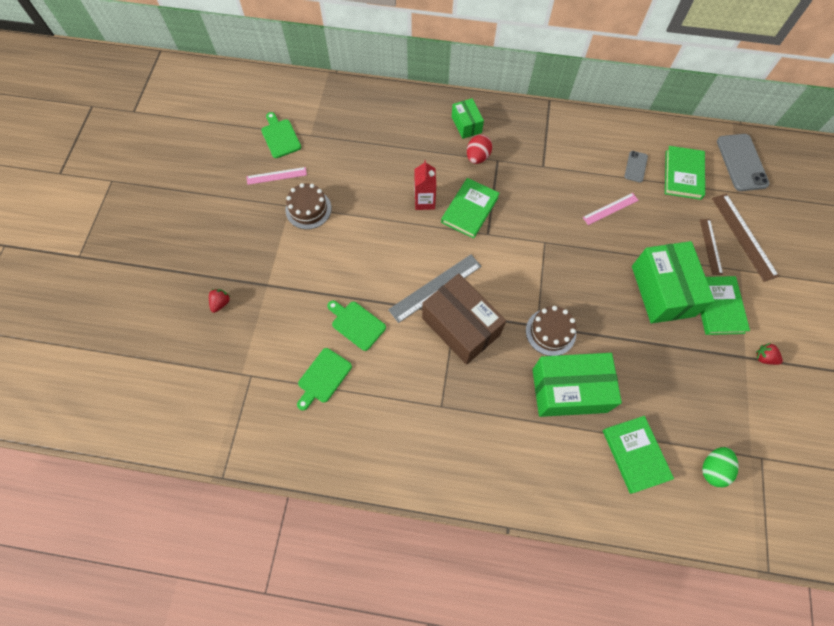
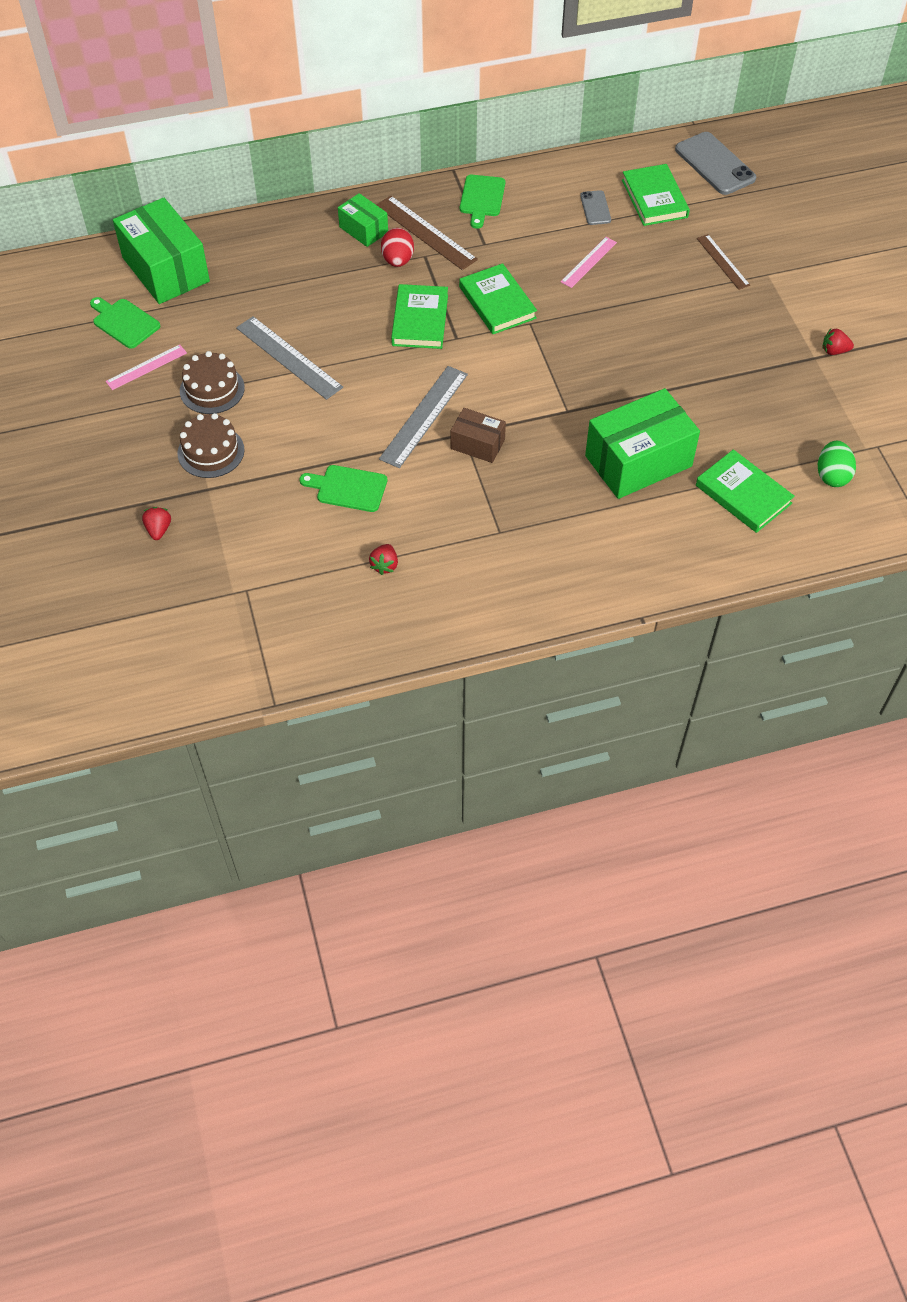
camera: 25 degrees left, 10 degrees down
(323, 377) = (339, 557): green cutting board -> green cutting board (482, 198)
(350, 398) = (384, 565): none -> red strawberry
(369, 204) = (289, 357): none -> grey ruler
(424, 201) = (358, 330): red carton -> none
(461, 326) = (477, 444): brown box -> brown box, size x0.52
(550, 332) = (586, 411): brown cake -> brown cake (211, 451)
(662, 291) = (691, 325): green box -> green box (165, 269)
(718, 306) = (761, 319): green book -> green book (497, 302)
(744, 236) = (754, 239): brown ruler -> brown ruler (425, 232)

